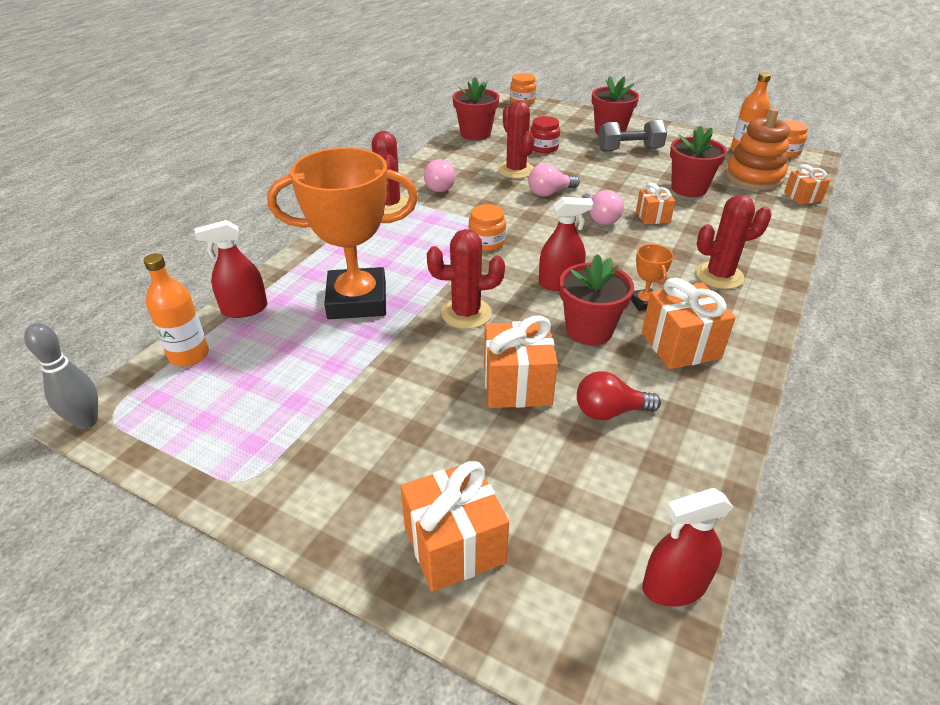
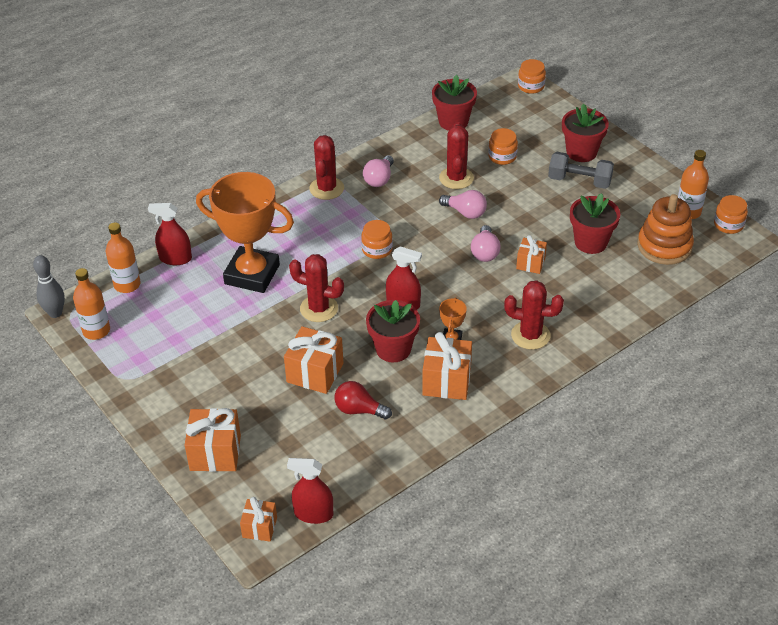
camera: 25 degrees right, 5 degrees up
(165, 426) = (96, 331): none -> orange bottle
(543, 147) = (502, 156): red jar -> orange jar
(549, 193) = (465, 212): pink light bulb -> pink light bulb turned 150 degrees counterclockwise
(802, 197) = (685, 281): orange gift -> orange gift (260, 527)

